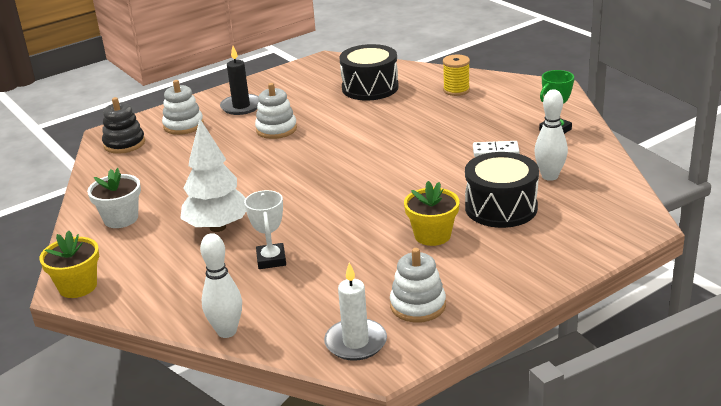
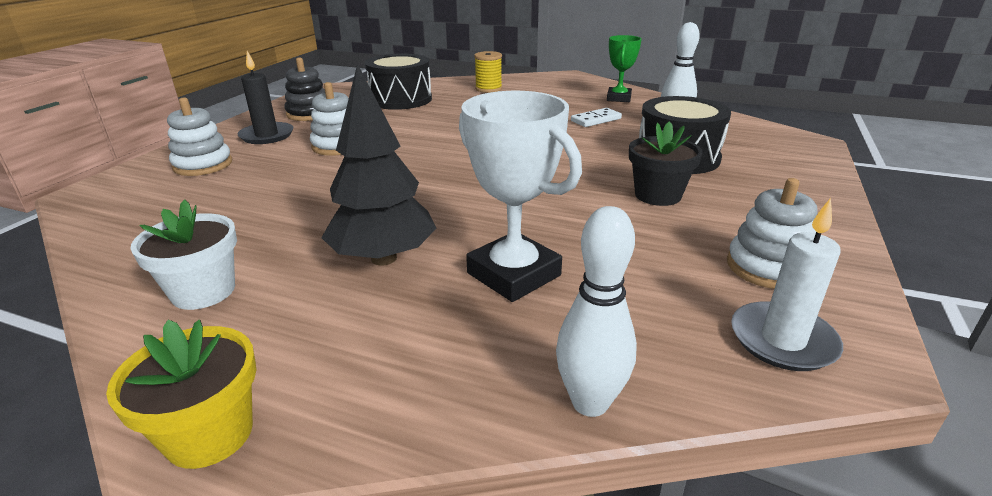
camera: 35 degrees left, 0 degrees up
(124, 144) = (123, 200): black stacking toy -> black stacking toy (309, 114)
(218, 227) = (384, 258): white tree -> black tree
(271, 260) = (514, 274): white trophy -> white trophy, size x1.58
(432, 235) = (657, 195): yellow flower pot -> black flower pot

